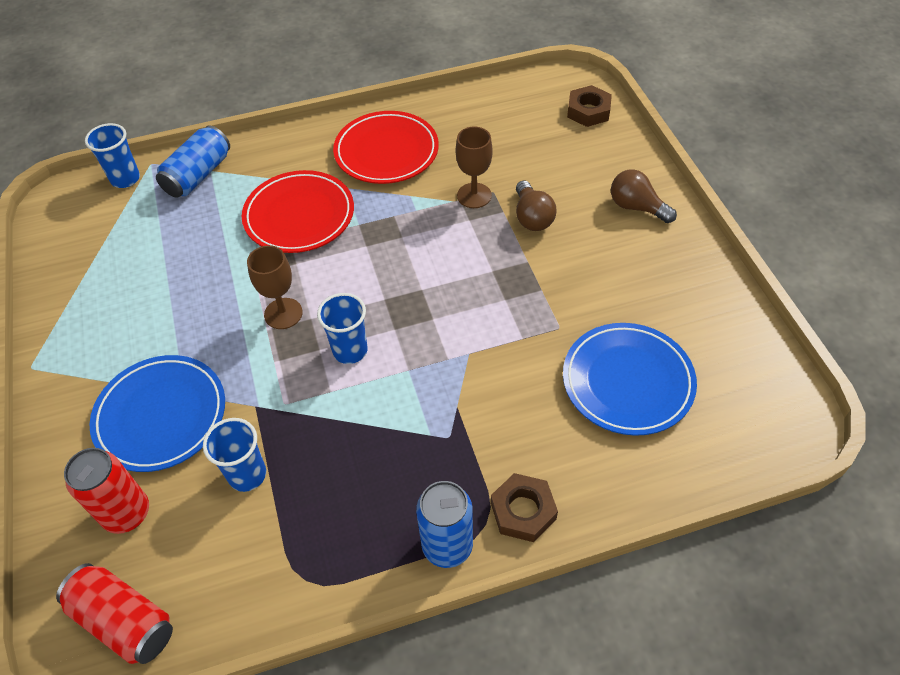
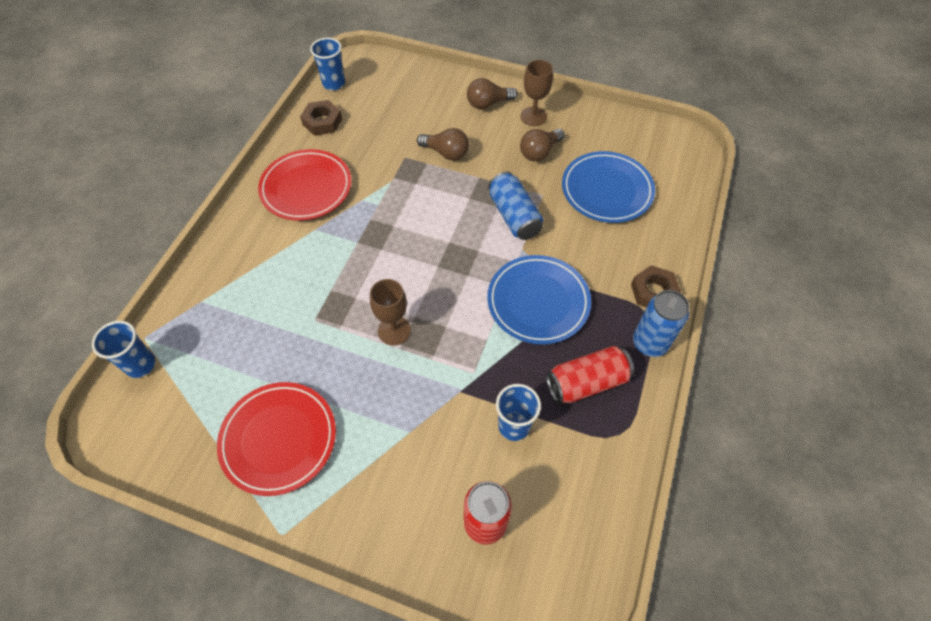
camera: 55 degrees left, 5 degrees up
(124, 621) = (573, 566): red can -> red can (586, 382)
(161, 416) = (416, 457): blue plate -> blue plate (538, 302)
(198, 175) = (196, 311): blue can -> blue can (514, 216)
(299, 216) = (312, 271): red plate -> red plate (279, 439)
(350, 350) = (463, 310): blue cup -> blue cup (334, 83)
(474, 195) = (398, 168): brown goblet -> brown goblet (533, 116)
(588, 111) = (388, 72): brown nut -> brown nut (322, 122)
(617, 290) = (539, 152): none -> brown light bulb

